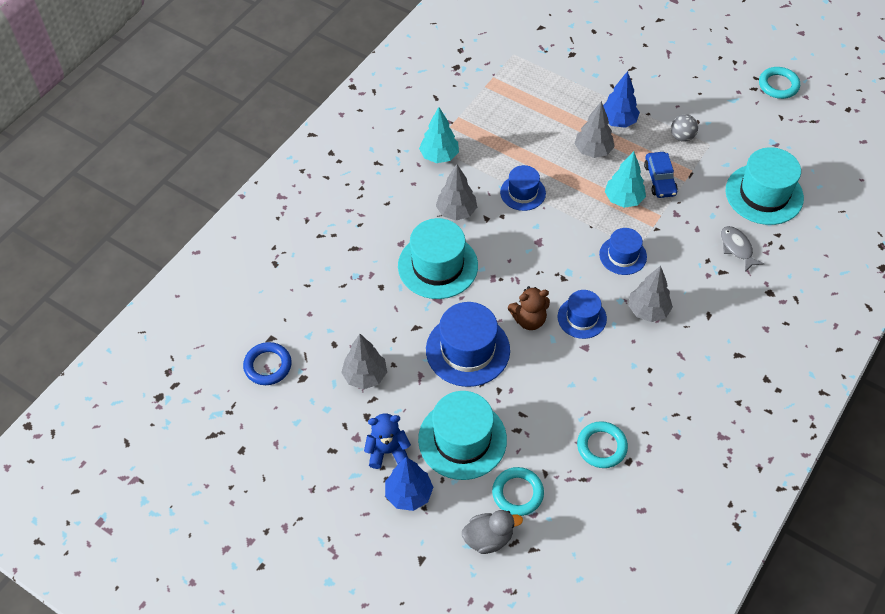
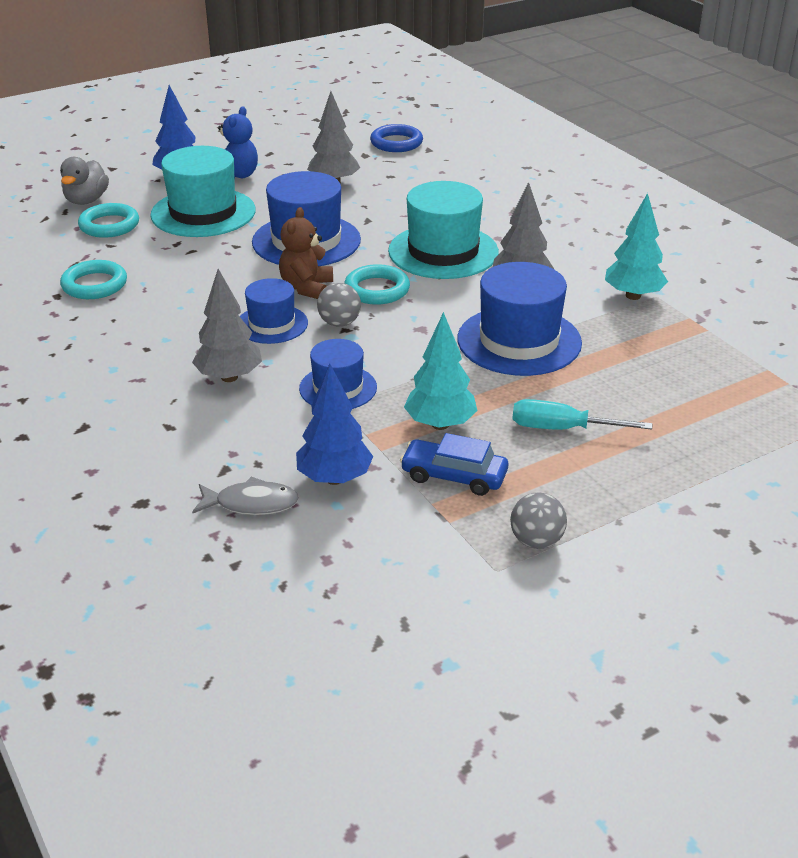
camera: 115 degrees right, 20 degrees down
(522, 192) = (519, 341): blue hat -> blue hat, size x1.69
(558, 284) = (339, 323): none -> grey ball
(593, 151) = (563, 429): grey tree -> turquoise screwdriver
(618, 121) = (616, 478): blue tree -> blue tree (334, 478)
(764, 194) = (331, 588): turquoise hat -> none
(778, 85) = (608, 760): turquoise ring -> turquoise ring (377, 290)

